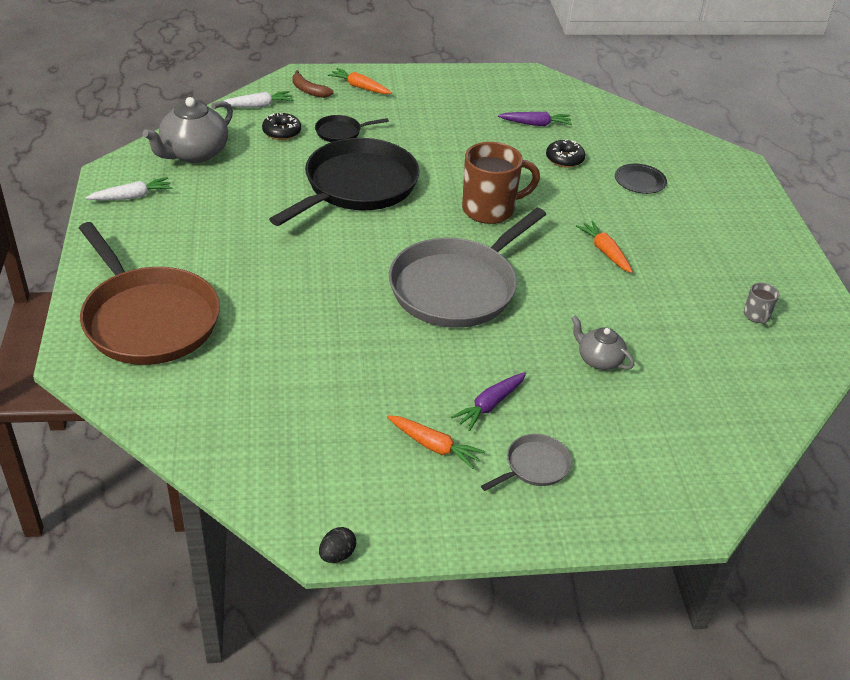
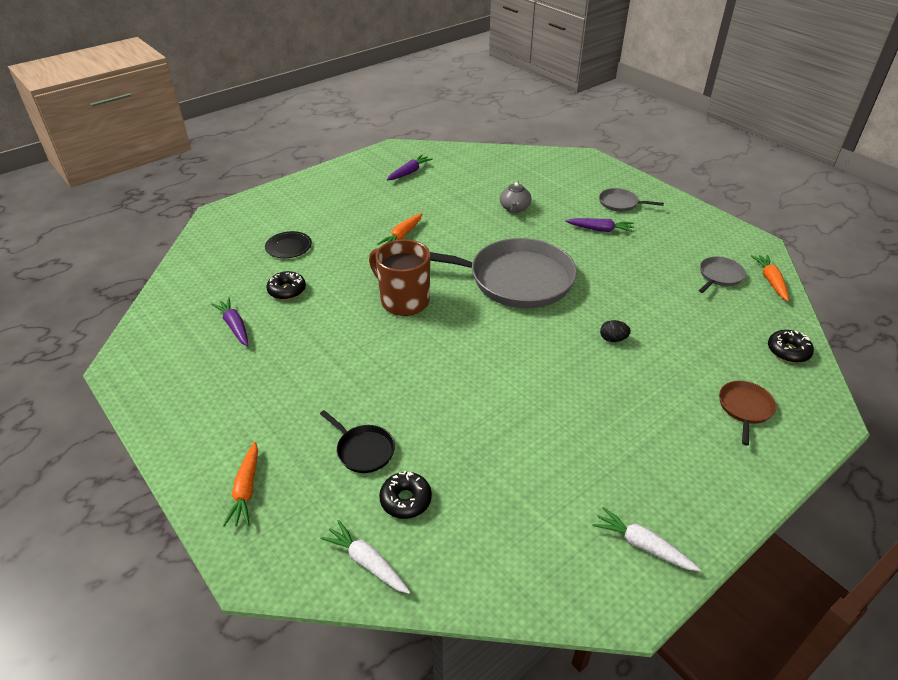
camera: 120 degrees left, 0 degrees up
(149, 319) = (744, 408): brown pan -> brown pan, size x0.43
(159, 402) = (788, 351): none -> black donut
(194, 153) = (519, 550): grey teapot -> none
(308, 445) = (719, 276): none -> grey pan
(309, 90) = (289, 534): brown banana -> none
(337, 555) = (758, 236): black egg -> black egg (613, 339)
(357, 186) = (447, 388): black pan -> none
(434, 446) = (654, 236): orange carrot -> orange carrot (770, 281)
(756, 316) = (409, 172): grey mug -> purple carrot

